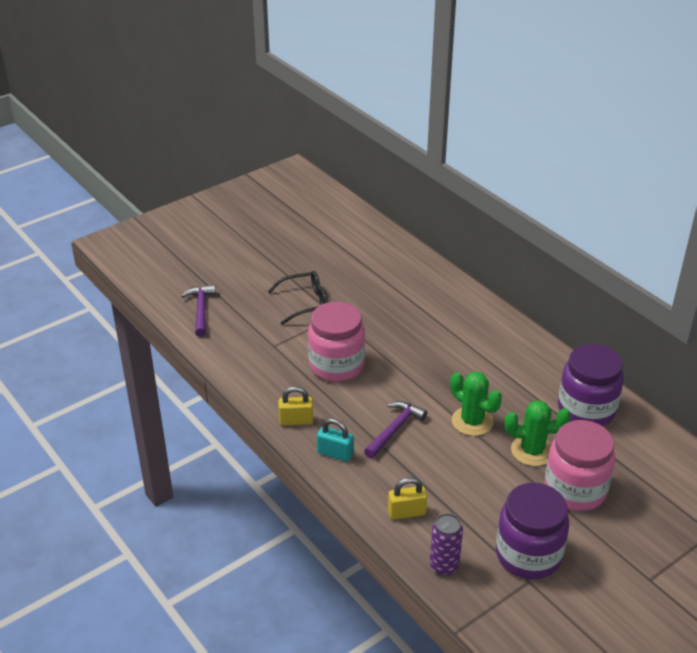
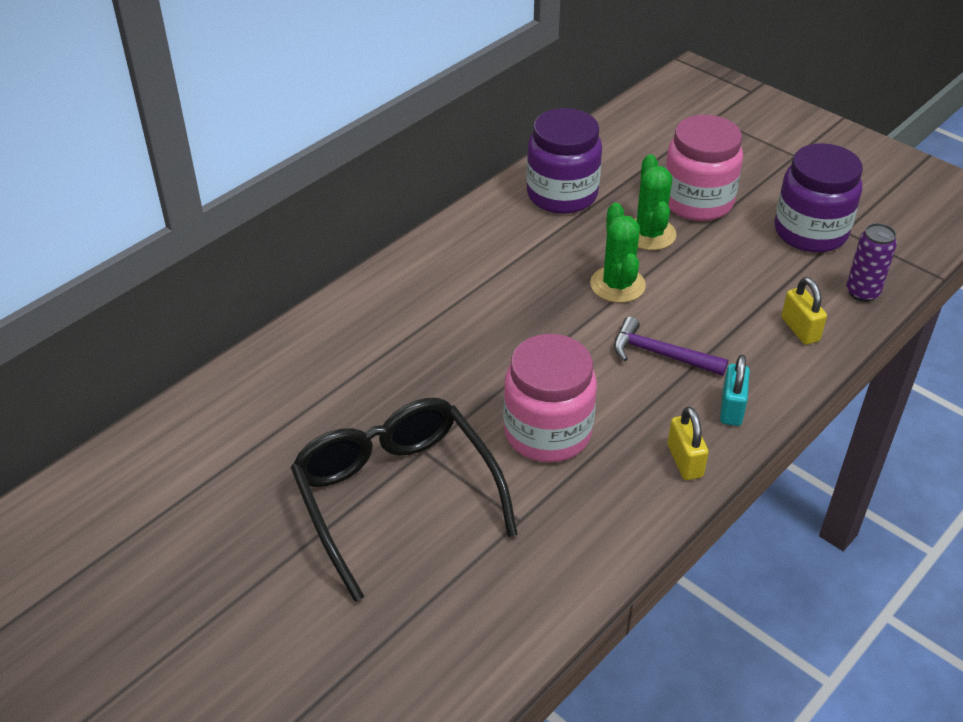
camera: 100 degrees left, 5 degrees up
(201, 310) = (443, 654): purple hammer -> none
(306, 303) = (395, 496): black glasses -> black glasses, size x1.73
(472, 421) = (617, 285): green cactus -> green cactus turned 45 degrees counterclockwise

